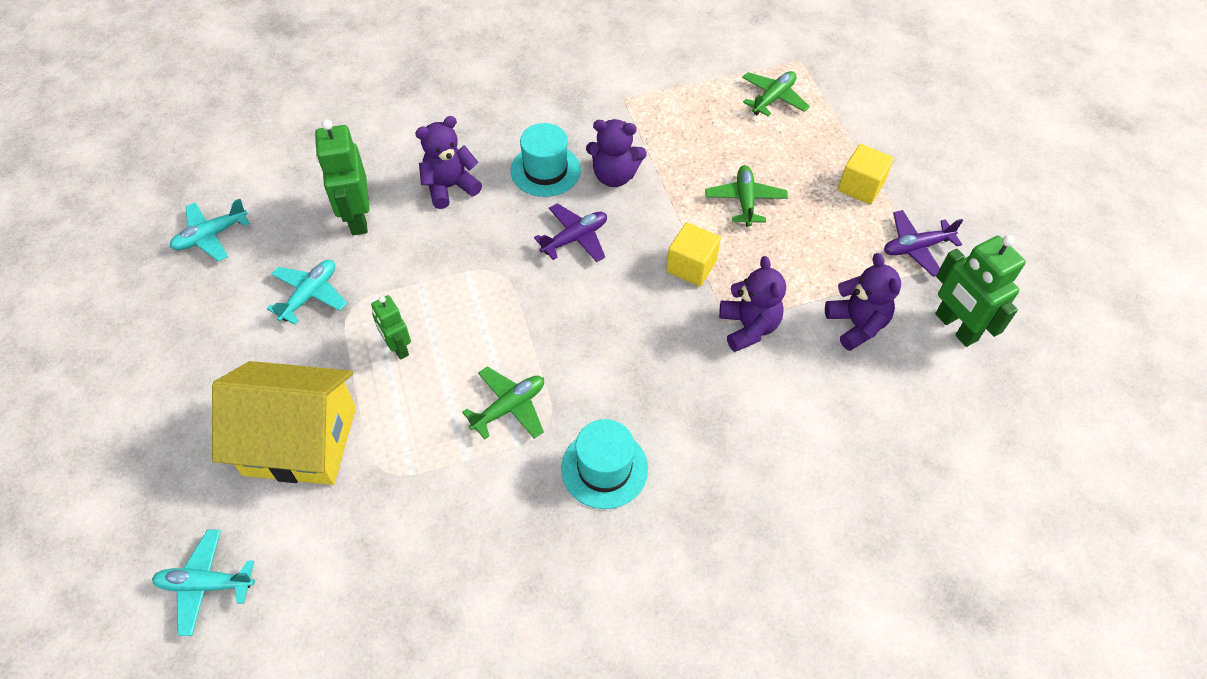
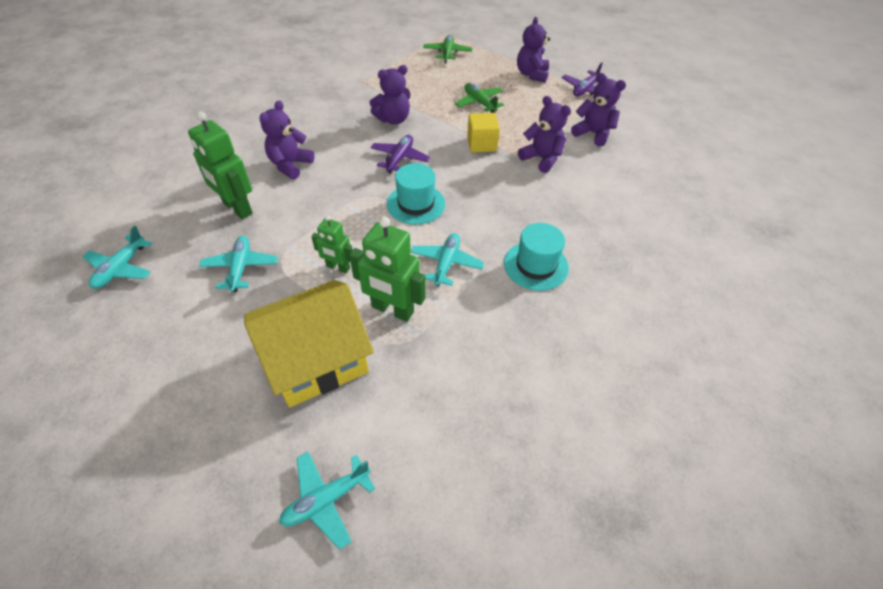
camera: 35 degrees left, 5 degrees down
(509, 407) = (446, 263): green plane -> turquoise plane
(545, 170) = (347, 132): turquoise hat -> turquoise hat (416, 204)
(861, 186) = (531, 75): yellow cube -> purple teddy bear
(955, 327) = (638, 115): green robot -> green robot (392, 310)

